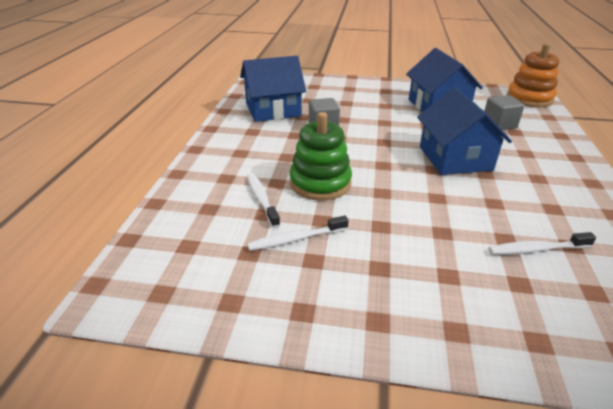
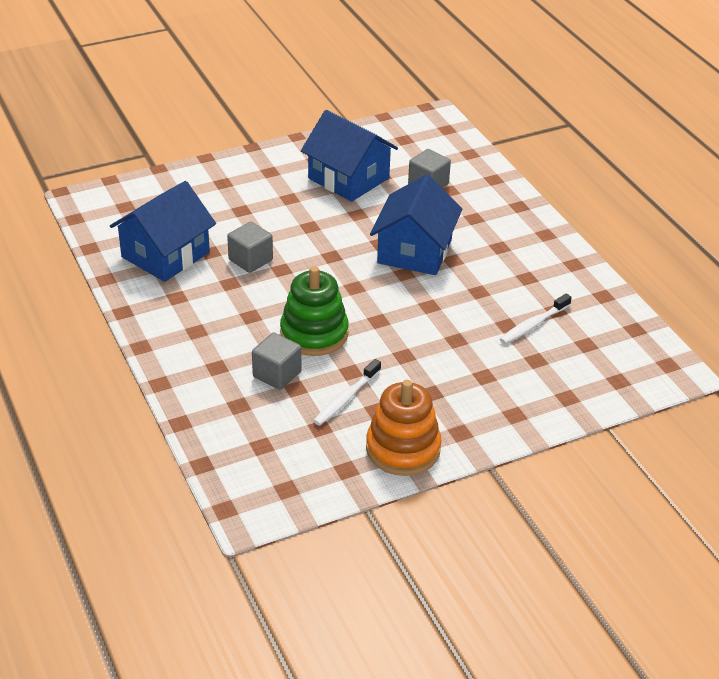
camera: 35 degrees left, 5 degrees up
(261, 199) = (277, 374): white toothbrush -> grey cube
(455, 158) = (414, 251): blue house -> blue house turned 60 degrees clockwise
(529, 98) = (436, 129): orange stacking toy -> orange stacking toy (403, 449)

